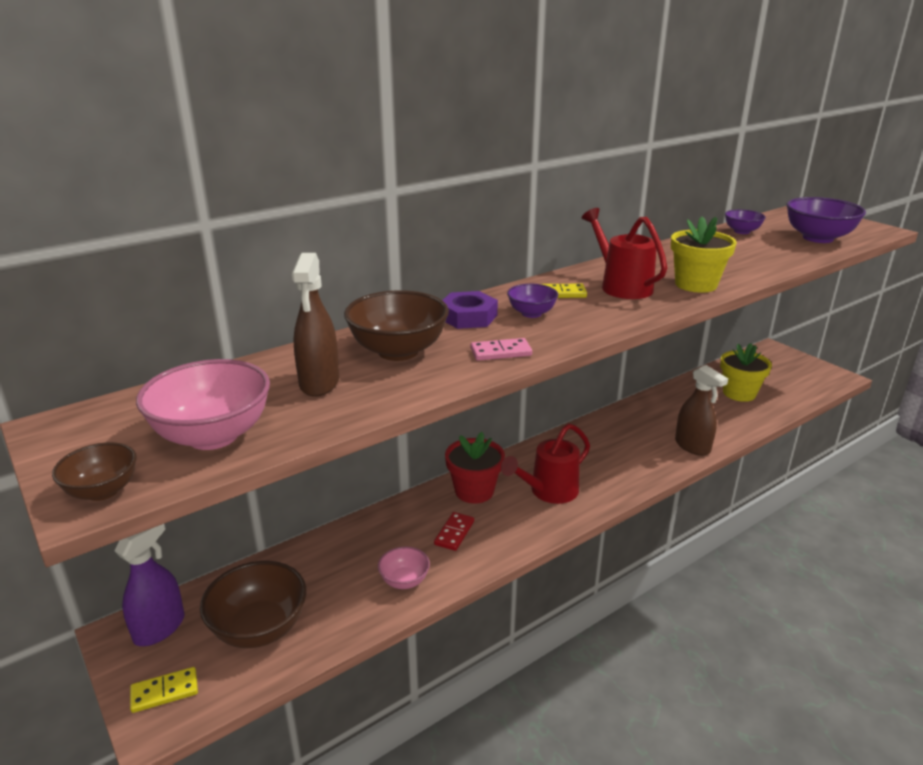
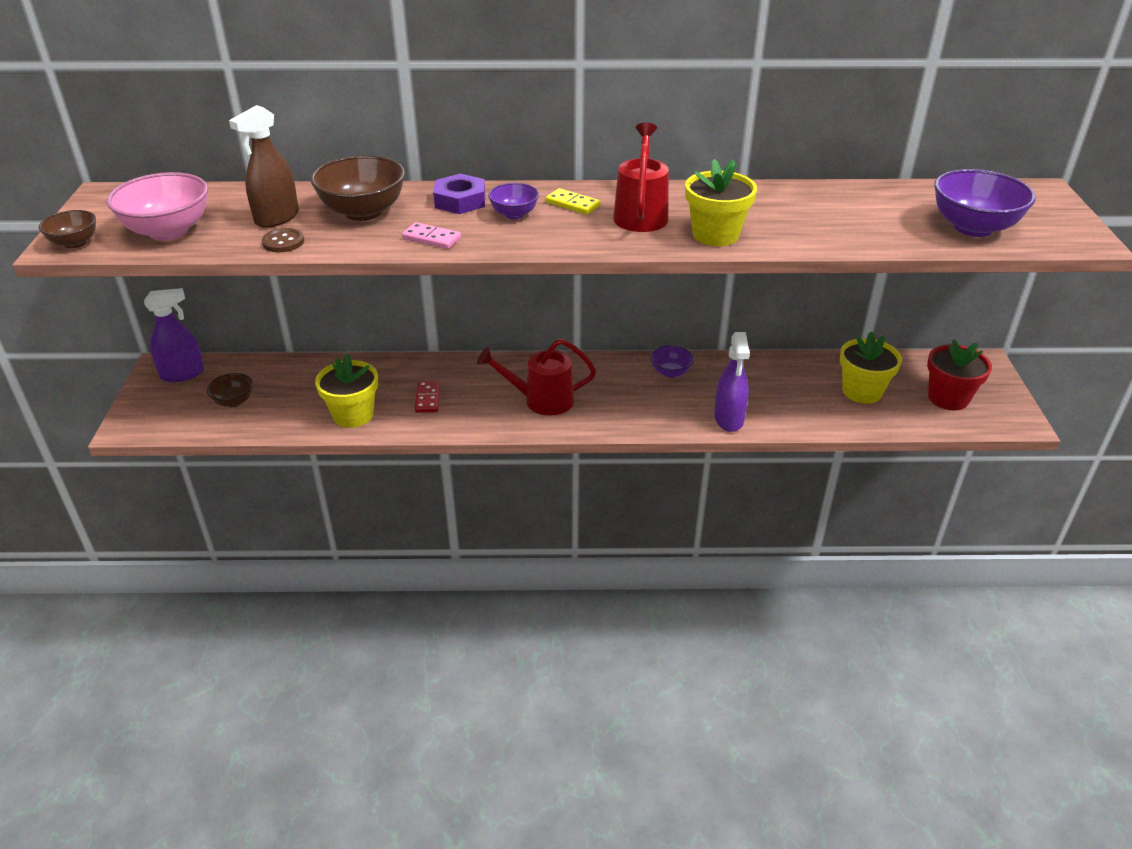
camera: 35 degrees right, 10 degrees up
(164, 691) = (149, 412): yellow domino -> none
(259, 629) = (234, 401): brown bowl -> brown bowl, size x0.55
(366, 401) = (283, 242): none -> brown button
(404, 581) = (353, 415): pink bowl -> yellow flower pot
(454, 533) = (428, 398): red domino -> red domino turned 60 degrees counterclockwise
(474, 491) = (483, 374): red flower pot -> red flower pot (948, 398)
(692, 446) = (728, 419): brown spray bottle -> purple spray bottle
(742, 231) = (895, 194): purple bowl -> purple bowl (670, 372)

